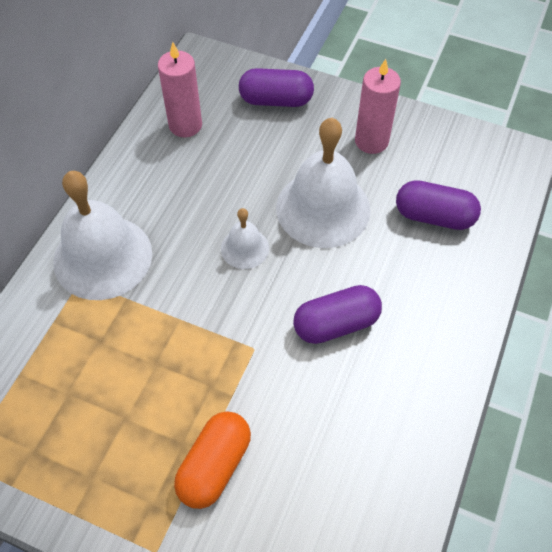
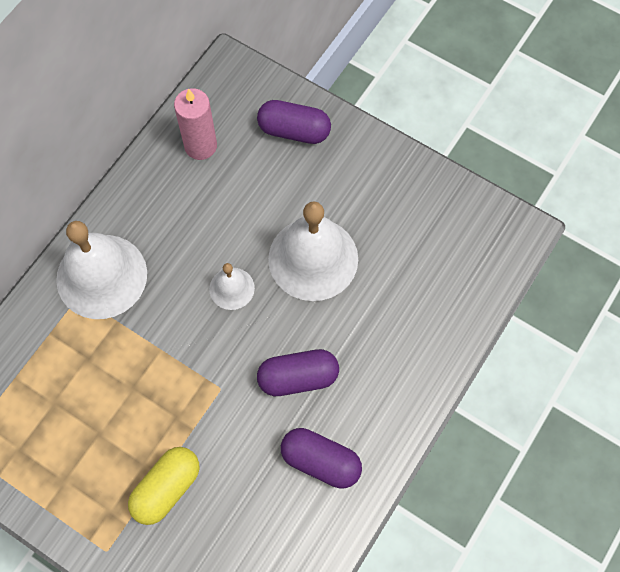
camera: 10 degrees right, 10 degrees up
(215, 466) = (167, 488): orange capsule -> yellow capsule
(371, 141) = (377, 192): pink candle -> none
(434, 216) = (416, 284): purple capsule -> purple capsule (320, 461)

